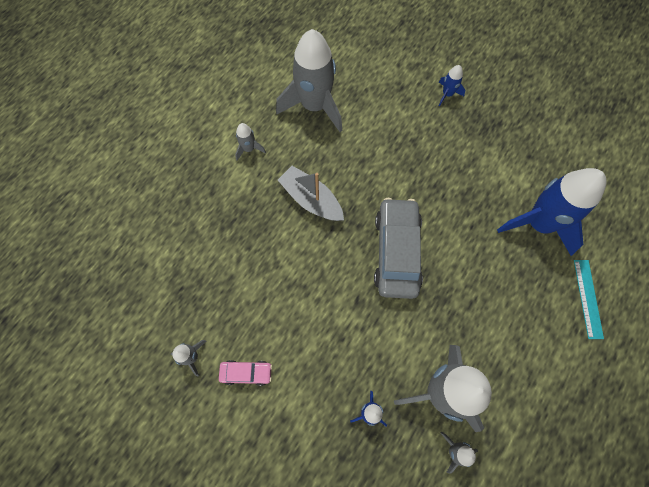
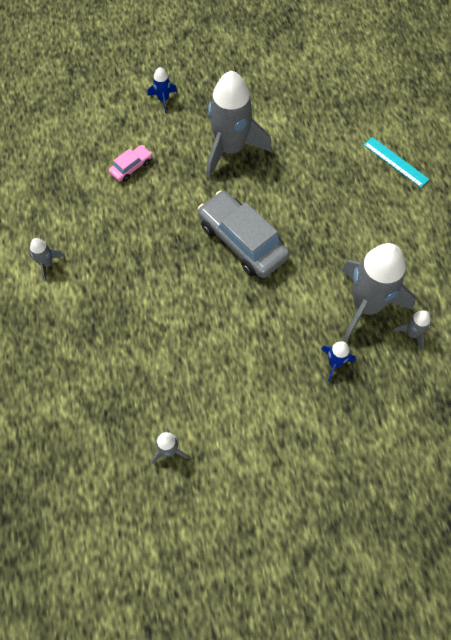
camera: 45 degrees left, 5 degrees down
(246, 373) = (222, 421): pink car -> pink car (131, 167)
(311, 200) = (139, 259): grey boat -> none
(314, 106) = (67, 188): grey rocket -> grey rocket (230, 149)
(538, 223) = (318, 139): blue rocket -> none

